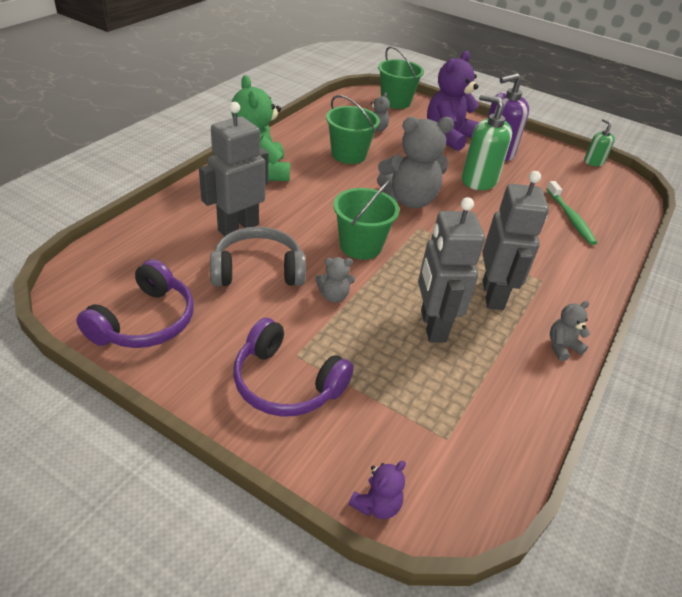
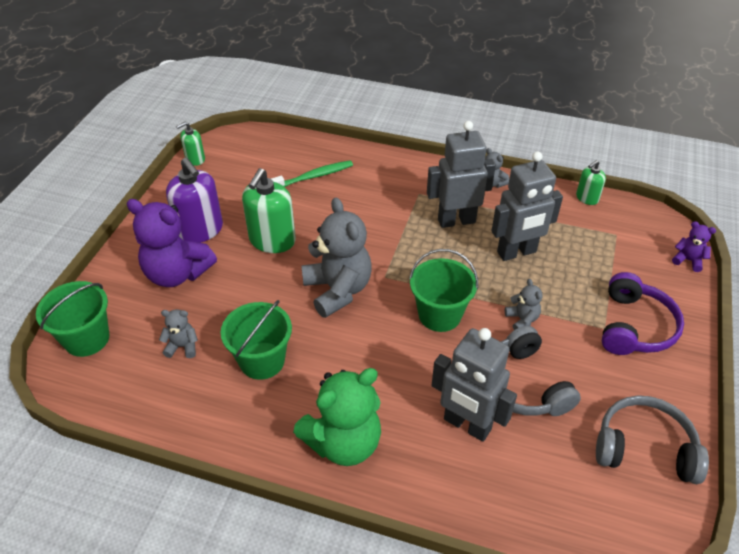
camera: 100 degrees left, 5 degrees up
(145, 321) = (644, 448): purple headphones -> grey headphones
(529, 438) = (587, 198): none -> green soap dispenser

